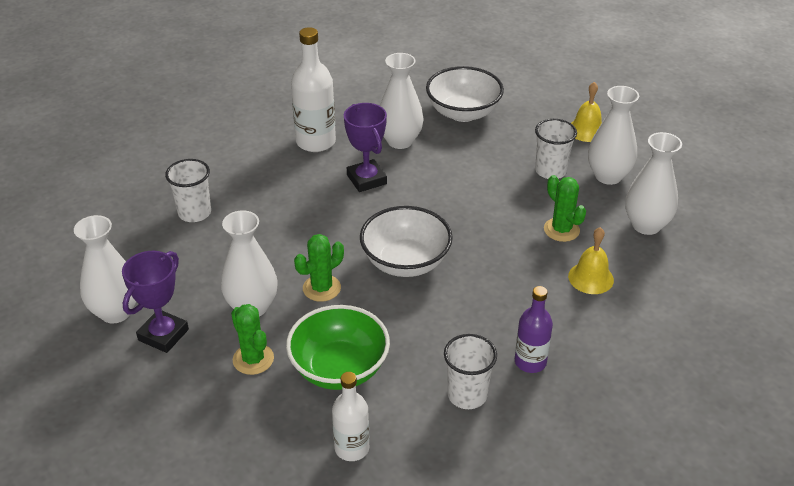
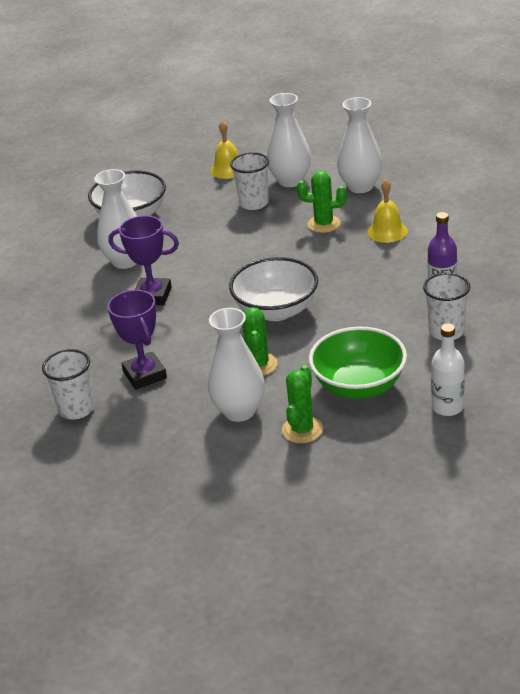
camera: 50 degrees left, 5 degrees down
(115, 312) = (156, 498): white vase -> none
(163, 335) = (218, 475): purple trophy -> purple trophy (144, 375)
(253, 359) = (302, 430): green cactus -> green cactus turned 75 degrees counterclockwise
(315, 142) = (67, 306): white bottle -> none

